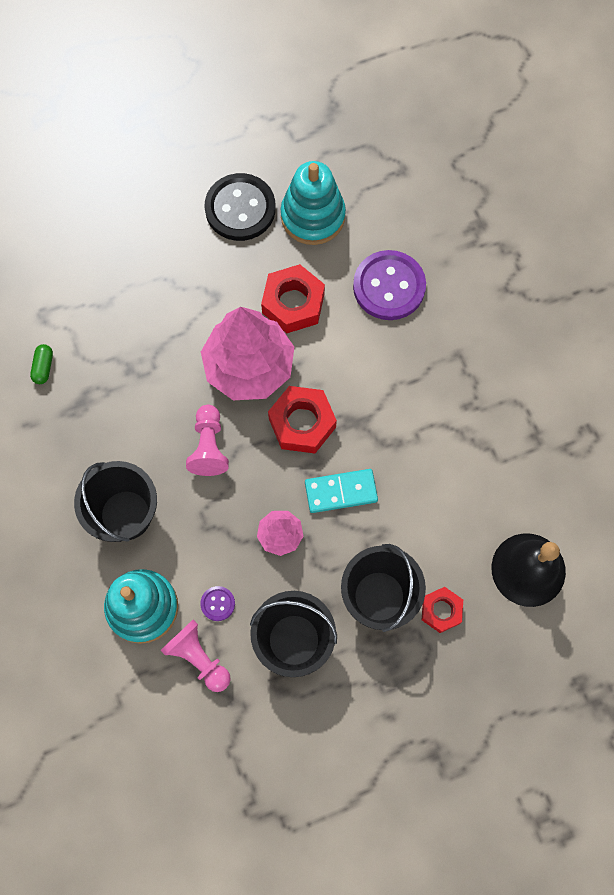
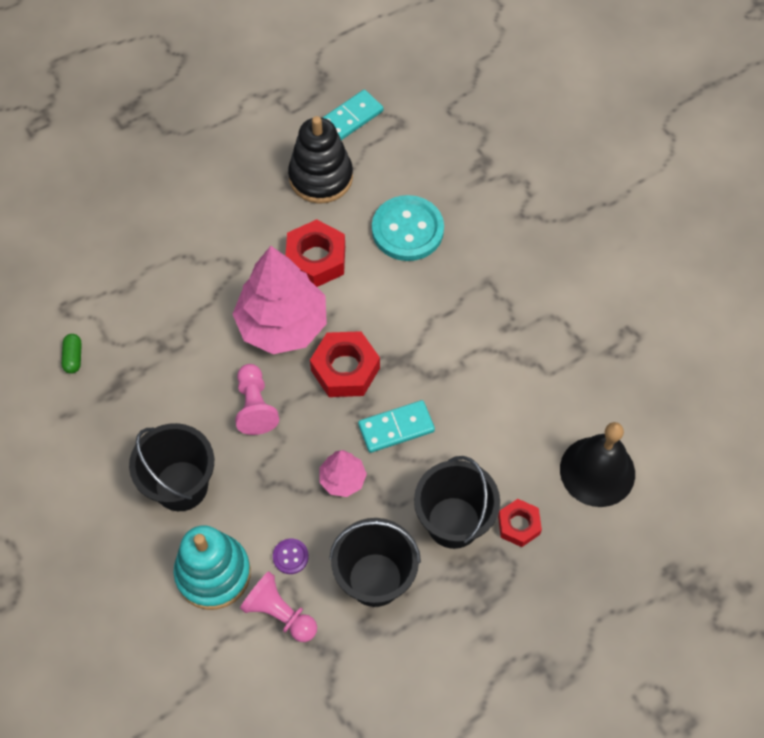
camera: 10 degrees left, 10 degrees down
(240, 209) = (248, 181): black button -> none
(313, 216) = (321, 177): turquoise stacking toy -> black stacking toy
(353, 156) = (350, 118): none -> turquoise domino
(389, 286) = (407, 230): purple button -> turquoise button

